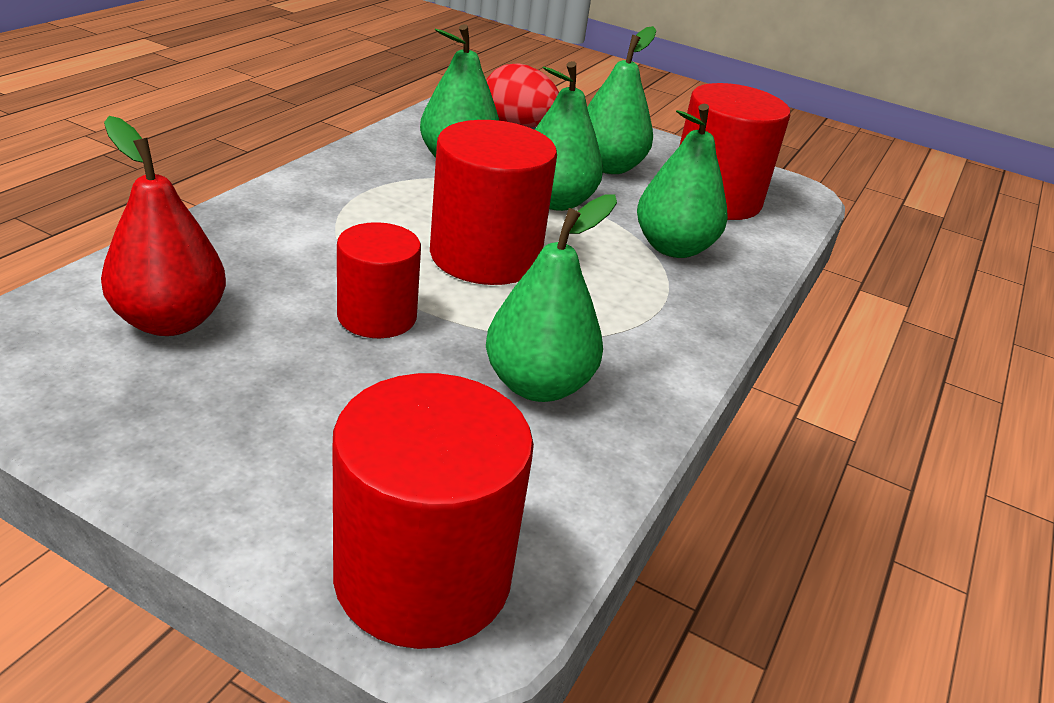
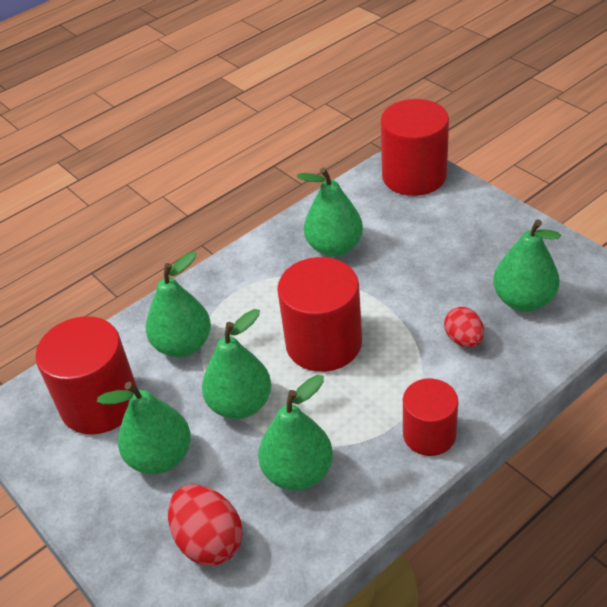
camera: 150 degrees left, 10 degrees up
(170, 321) = (523, 300): red pear -> green pear
(277, 268) = (463, 339): none -> red egg
(377, 316) = (407, 296): red cylinder -> red cylinder (429, 434)

